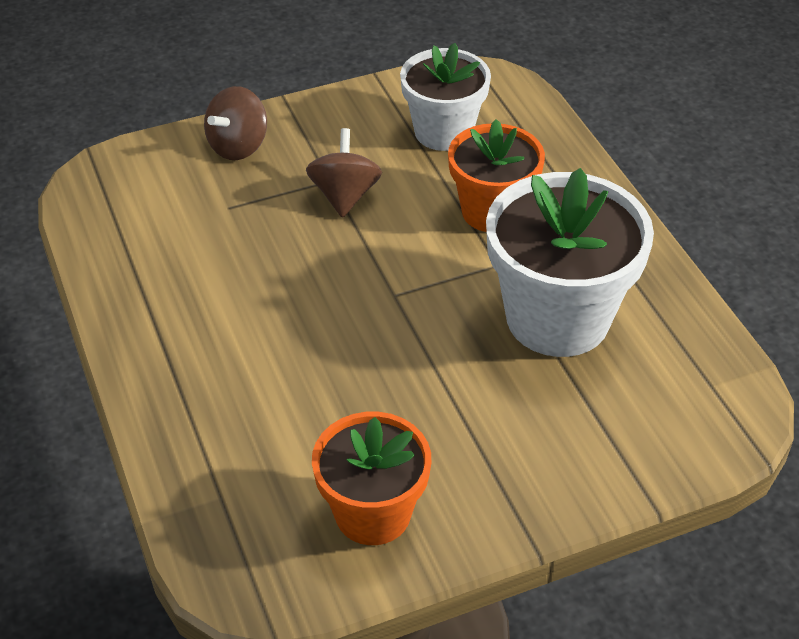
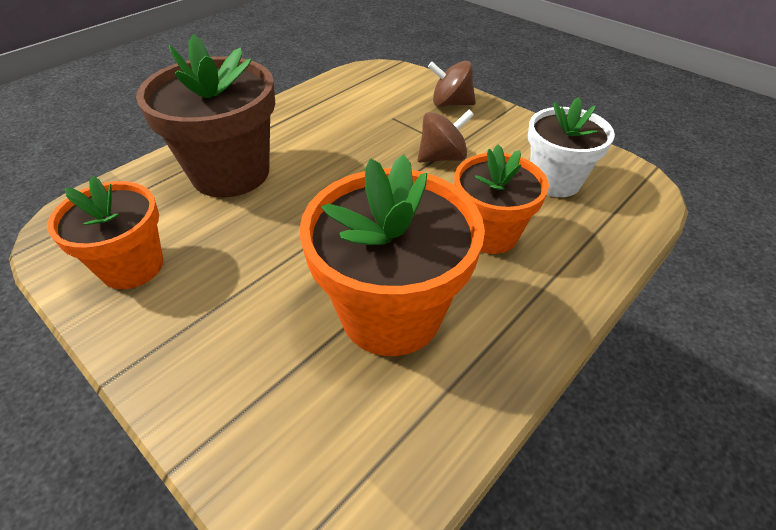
camera: 65 degrees right, 0 degrees up
(242, 392) = (230, 173): none -> brown flower pot
(557, 318) = (391, 313): white flower pot -> orange flower pot

